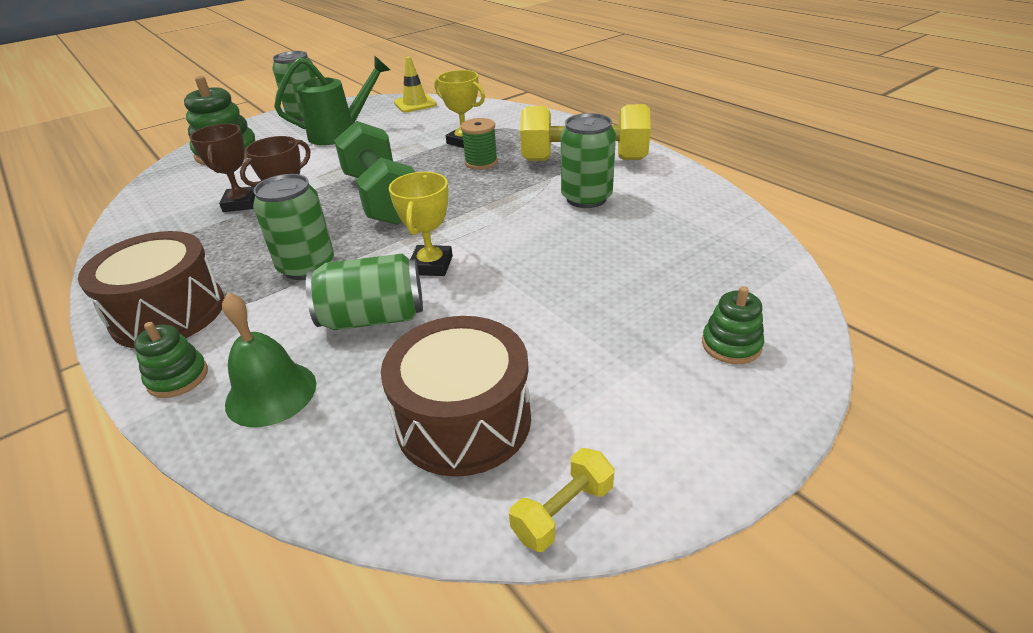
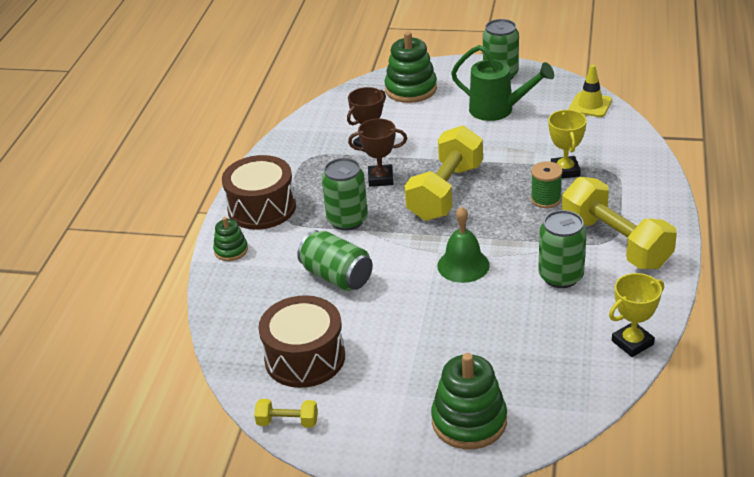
camera: 50 degrees right, 0 degrees up
(271, 393) = (254, 286): green bell -> green bell (463, 265)
(381, 198) = (445, 192): green dumbbell -> yellow dumbbell
(431, 265) = (404, 263): yellow trophy -> yellow trophy (632, 343)
(731, 345) = (469, 421): green stacking toy -> green stacking toy, size x1.82

